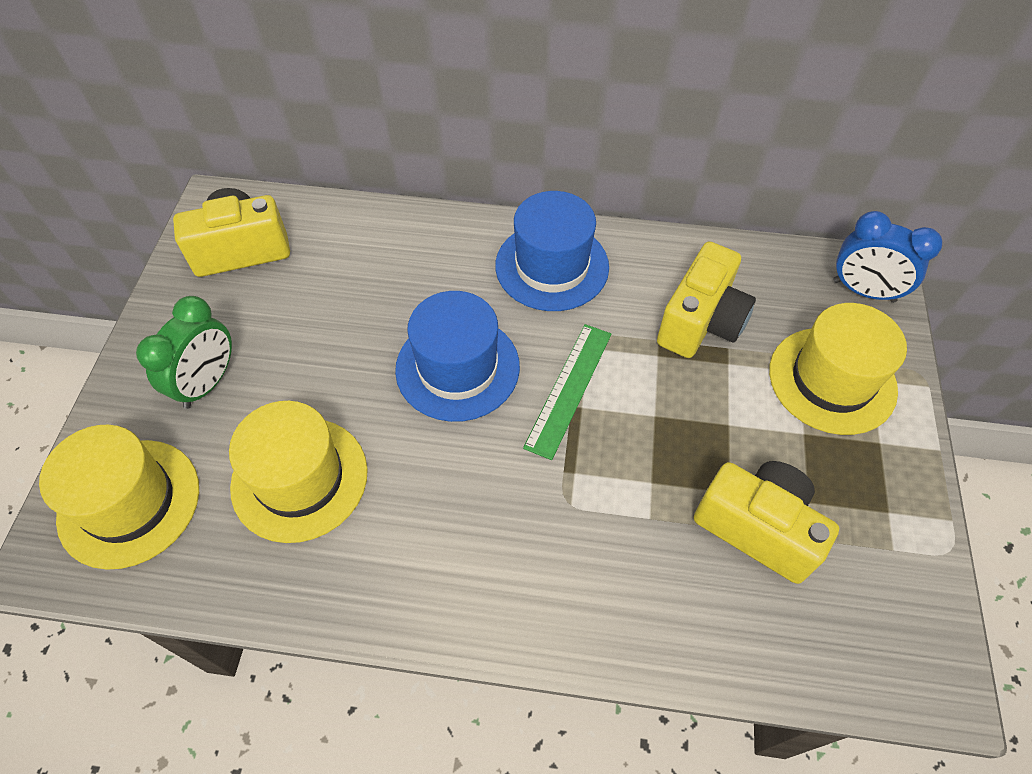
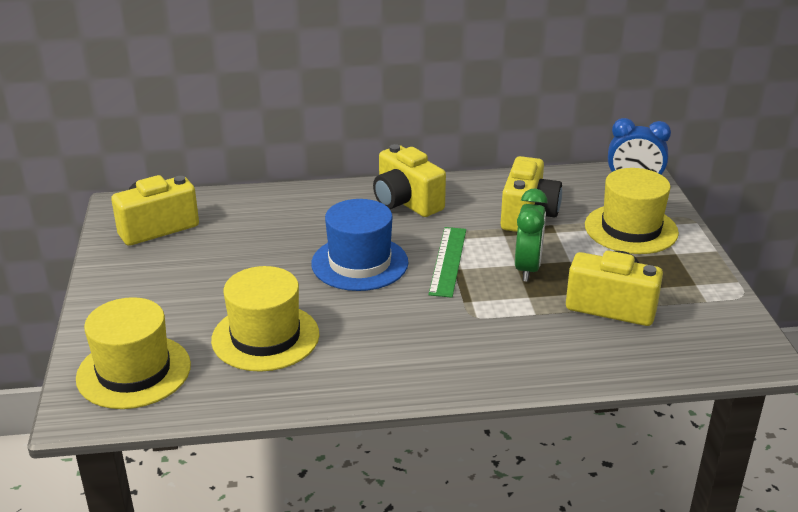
camera: 15 degrees left, 25 degrees down
(208, 383) = (165, 300): green clock -> green clock (527, 268)
(552, 266) = (406, 202): blue hat -> yellow camera

